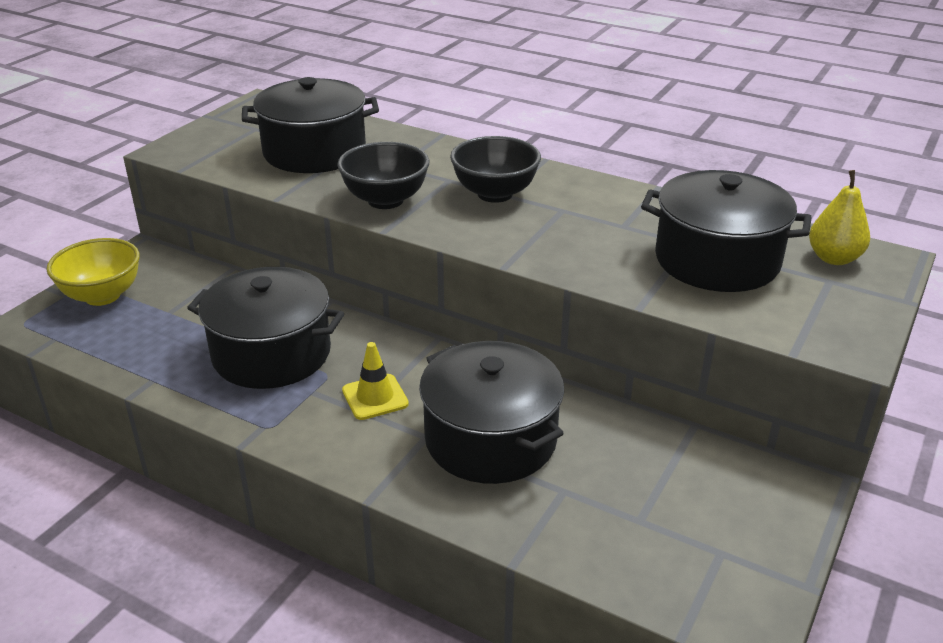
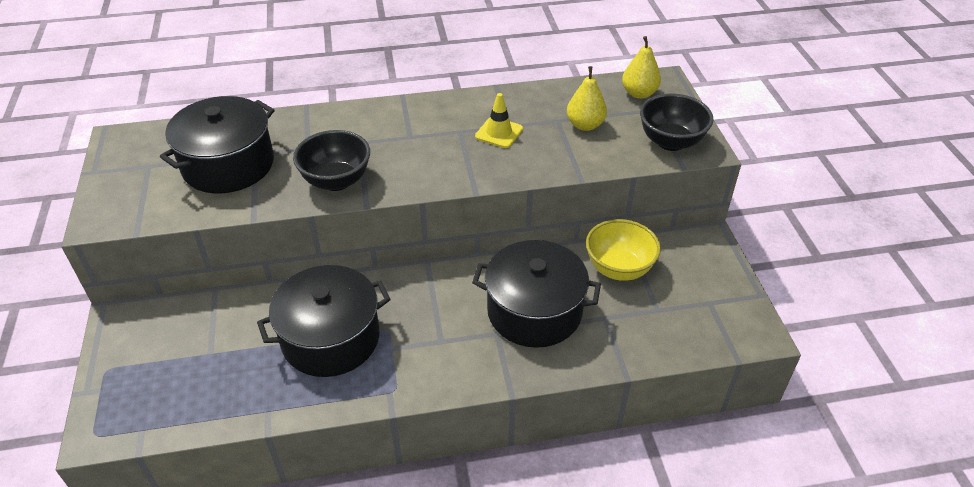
camera: 40 degrees left, 10 degrees up
(102, 296) = (134, 372): yellow bowl -> yellow bowl (619, 268)
(375, 397) = (436, 327): yellow traffic cone -> yellow traffic cone (499, 133)
(495, 194) = (403, 139): black bowl -> black bowl (671, 142)
(717, 260) = (585, 125): black pot -> yellow pear

